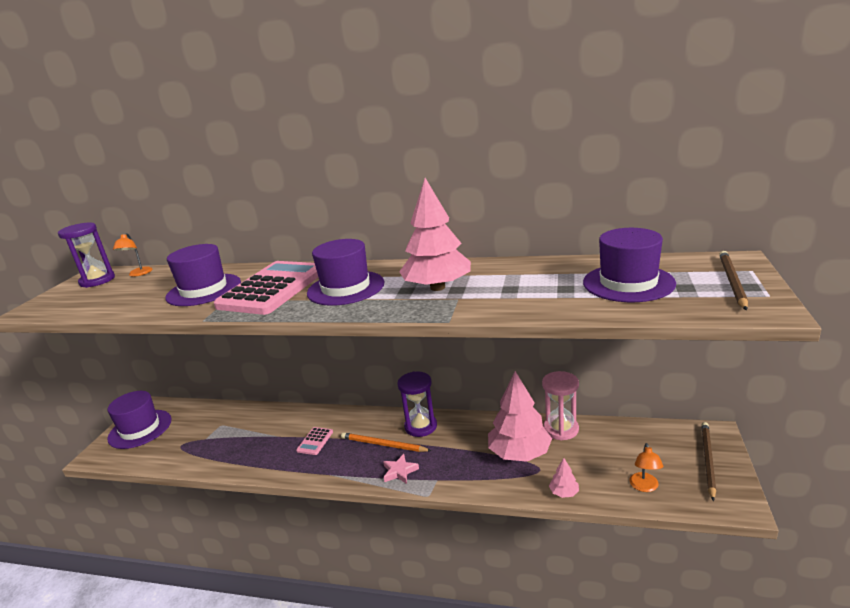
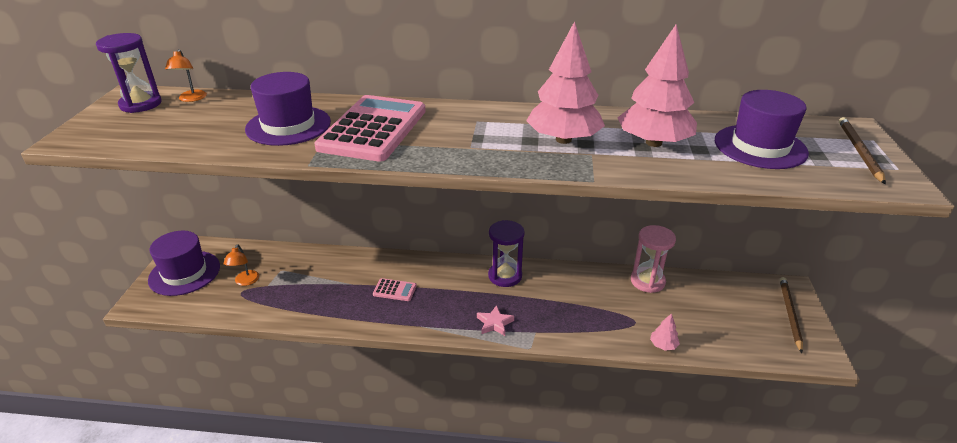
camera: 10 degrees left, 10 degrees up
(315, 441) = (395, 290): pink calculator -> pink calculator turned 90 degrees counterclockwise
(346, 288) = (460, 134): purple hat -> none
(383, 445) = (470, 295): orange pencil -> none
(519, 453) = (612, 305): pink tree -> pink tree (653, 142)
(645, 487) = (737, 339): orange lamp -> orange lamp (245, 281)

